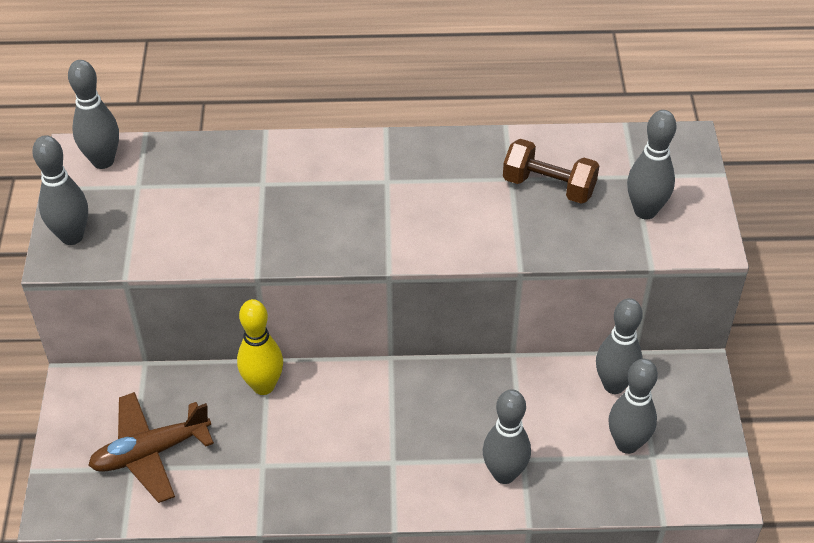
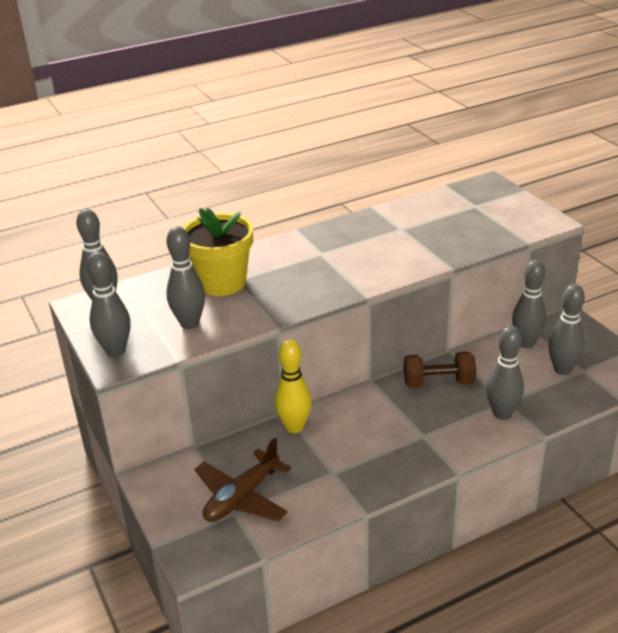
camera: 25 degrees left, 15 degrees down
(245, 182) = (222, 283): none -> yellow flower pot
(548, 186) = (428, 225): brown dumbbell -> brown dumbbell (438, 383)
(645, 211) = (498, 219): grey bowling pin -> grey bowling pin (189, 323)

